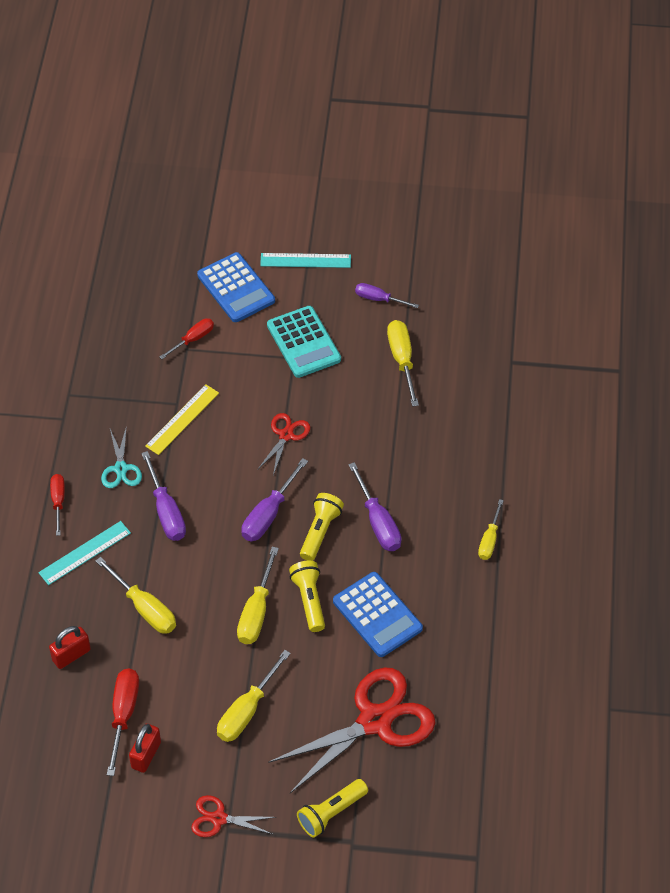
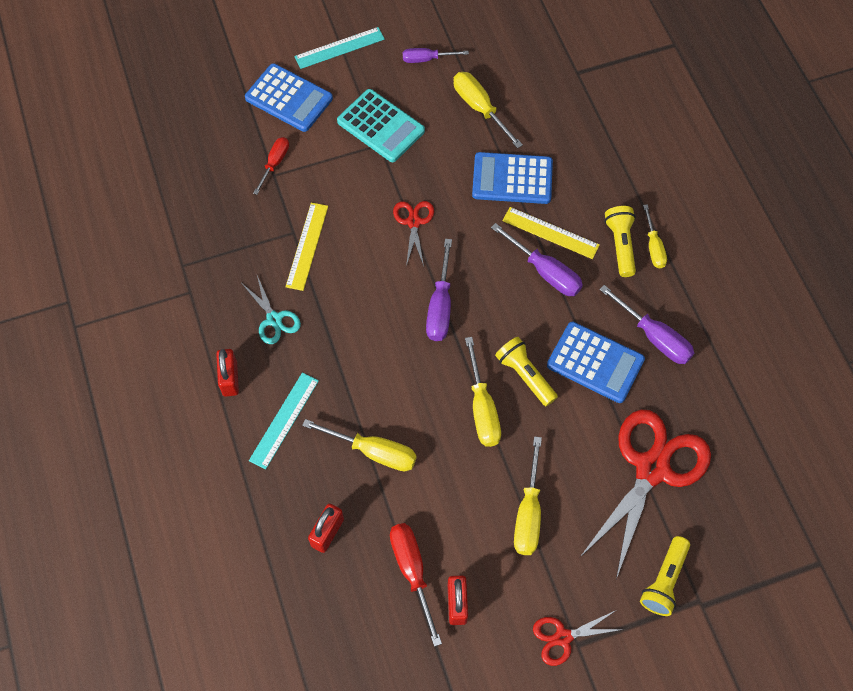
camera: 25 degrees left, 10 degrees up
(58, 502) = (230, 378): red screwdriver -> red padlock
(166, 511) = (341, 344): purple screwdriver -> purple screwdriver (654, 337)
(320, 531) = (497, 303): yellow flashlight -> yellow flashlight (620, 245)
(395, 432) = (512, 179): none -> blue calculator
(403, 491) = (550, 232): none -> yellow ruler

